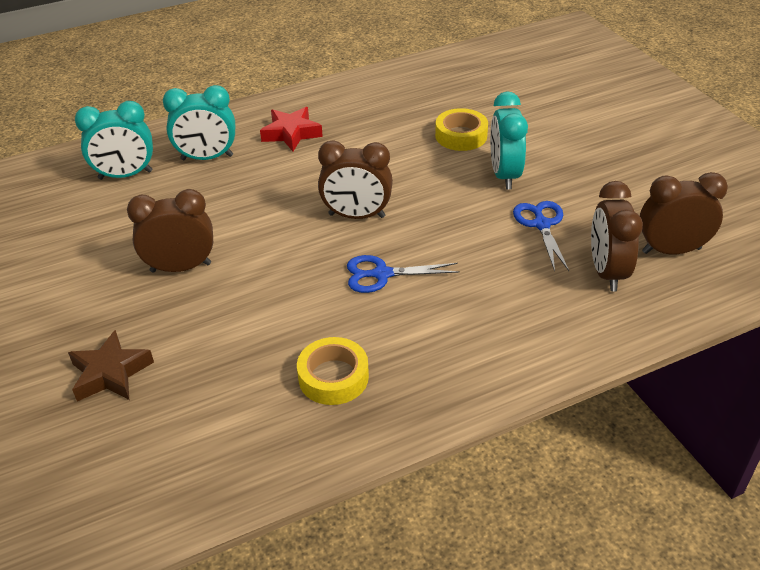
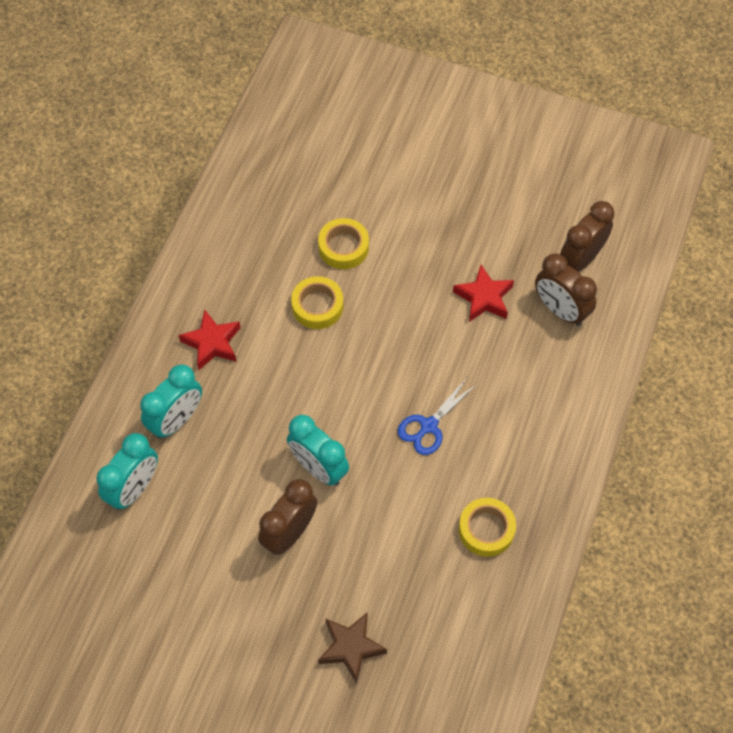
camera: 45 degrees left, 20 degrees up
(356, 216) = (355, 388): brown clock -> none
(395, 155) = (317, 306): none -> yellow tape
(504, 175) = (414, 267): turquoise clock -> turquoise clock (319, 468)
(541, 224) = (484, 298): blue scissors -> red star

